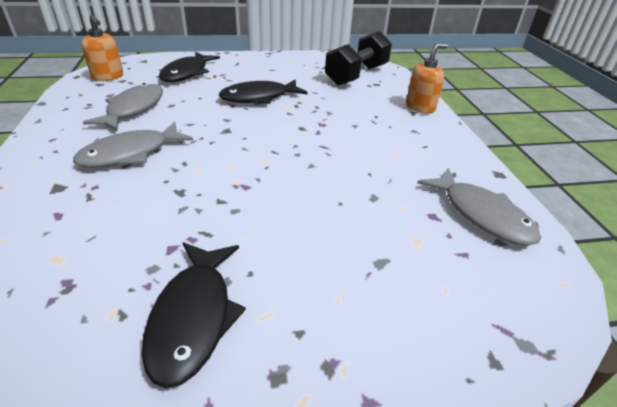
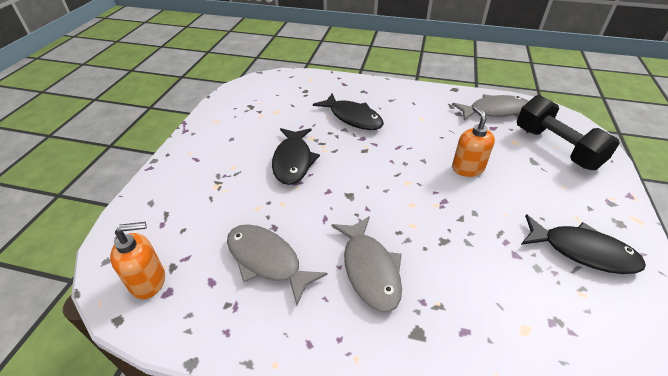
camera: 65 degrees left, 5 degrees up
(187, 73) = (195, 203): black fish -> black fish (353, 118)
(357, 75) = (282, 95): black dumbbell -> black dumbbell (556, 148)
(420, 107) = (357, 85): orange soap dispenser -> orange soap dispenser (467, 168)

